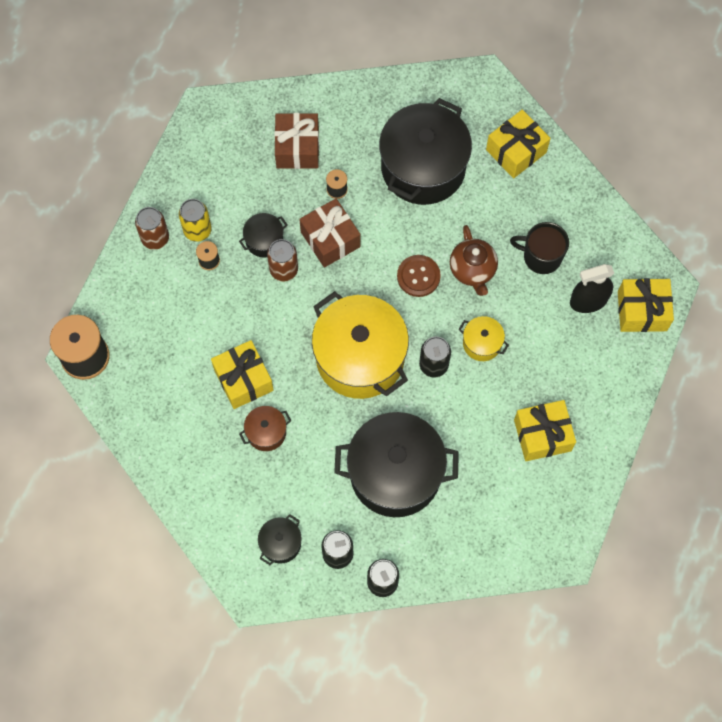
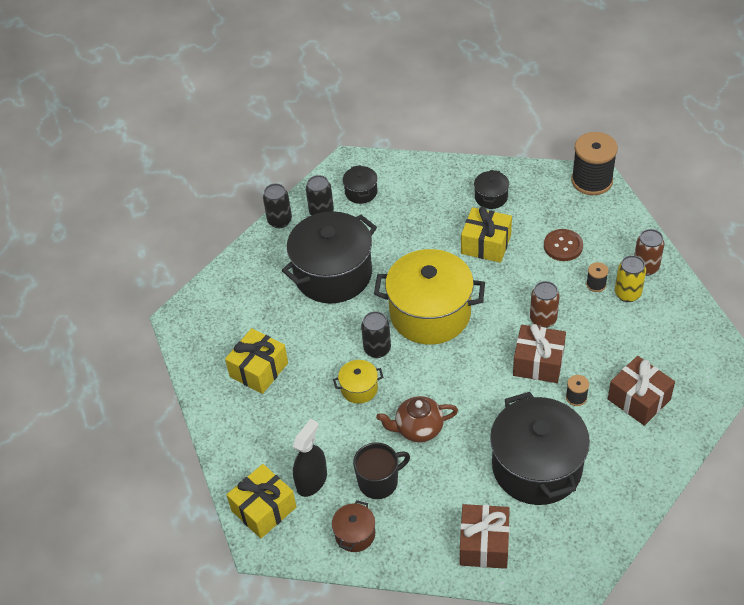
camera: 140 degrees right, 20 degrees down
(264, 240) = (579, 325): black pot -> black pot (491, 197)
(266, 432) = (437, 231): brown pot -> brown pot (355, 534)
(418, 276) = (451, 392): brown button -> brown button (563, 246)
(472, 270) = (418, 429): brown teapot -> brown teapot turned 45 degrees counterclockwise
(516, 151) = (484, 544): yellow gift -> brown gift

